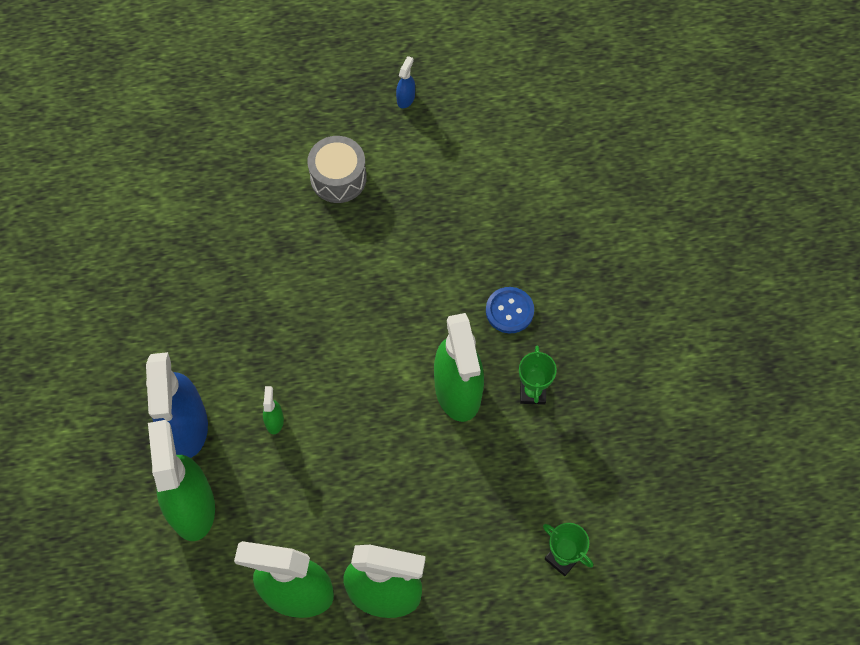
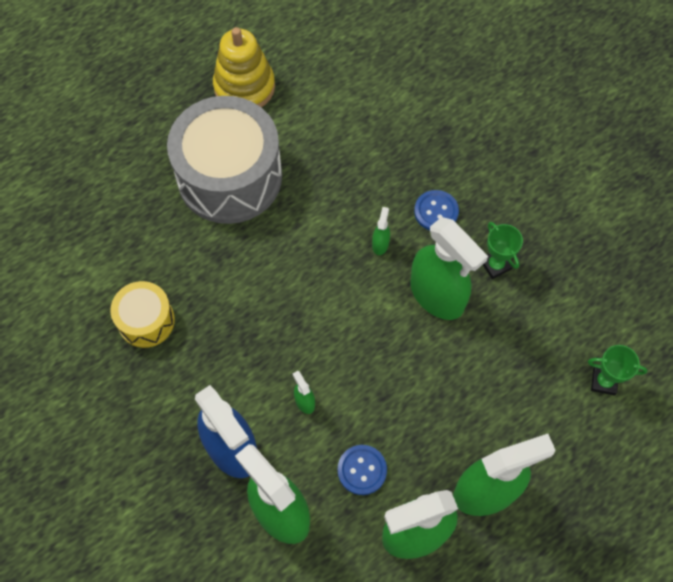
camera: 30 degrees left, 0 degrees up
(182, 272) = (146, 321): none -> yellow drum
(286, 510) = (362, 470): none -> blue button
(338, 178) = (229, 177): grey drum -> grey drum, size x1.98
(406, 98) = (244, 87): blue spray bottle -> yellow stacking toy
(436, 314) = (380, 244): none -> green spray bottle

